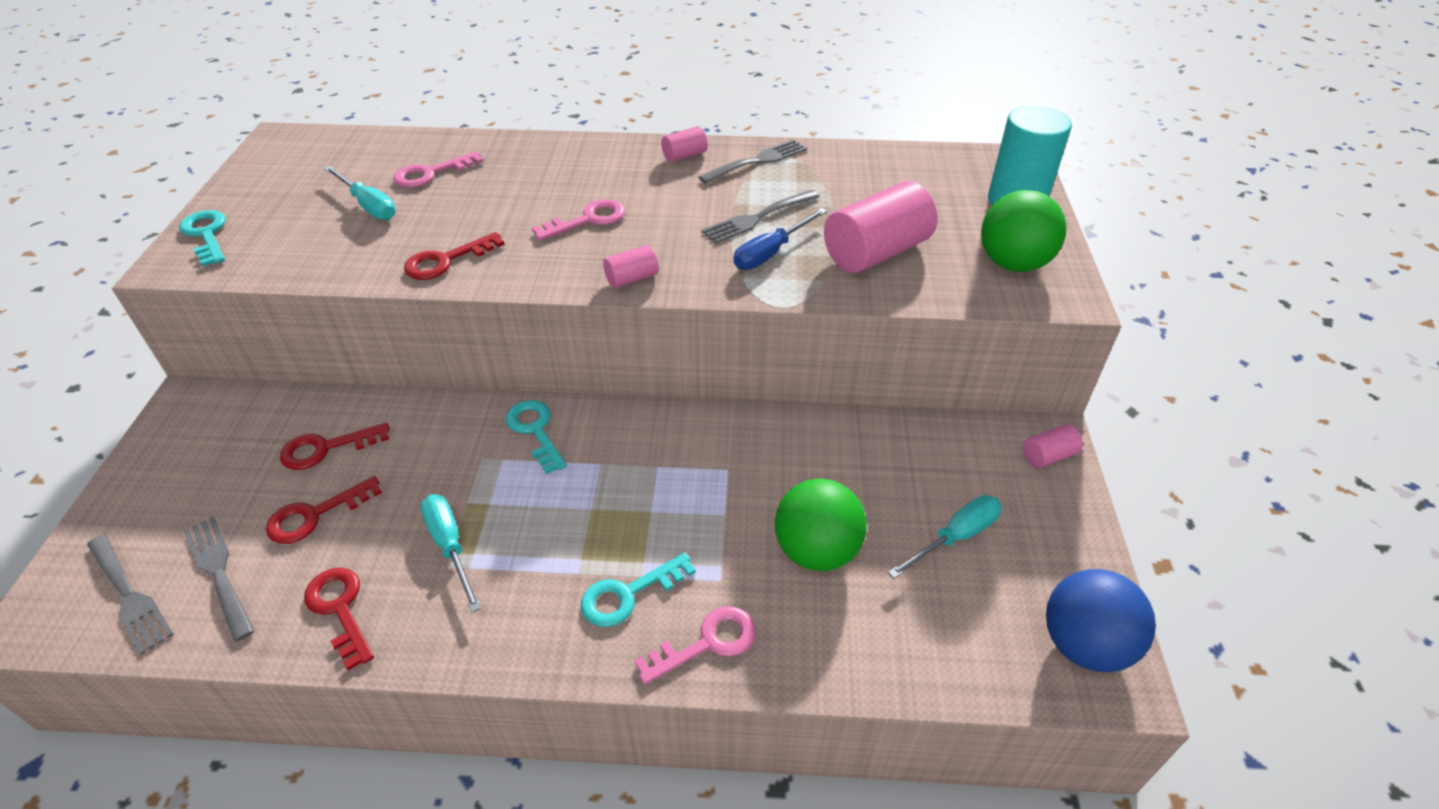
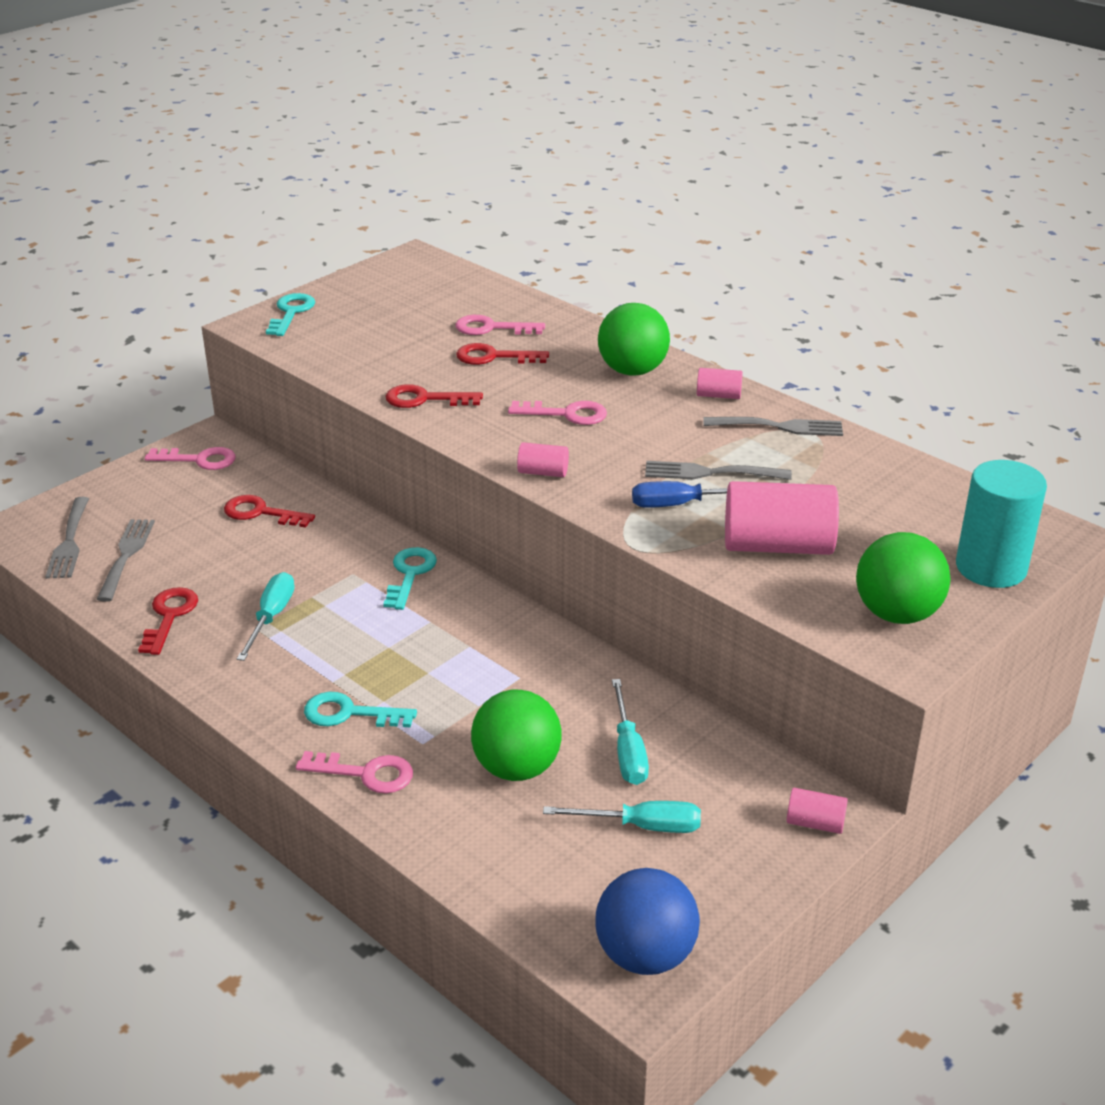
camera: 40 degrees right, 10 degrees down
(199, 428) = (199, 460): none -> pink key
(315, 515) = (211, 552): red key -> red key (493, 357)
(368, 205) = (418, 335): turquoise screwdriver -> turquoise screwdriver (628, 751)
(595, 162) = (632, 371): none -> green ball

